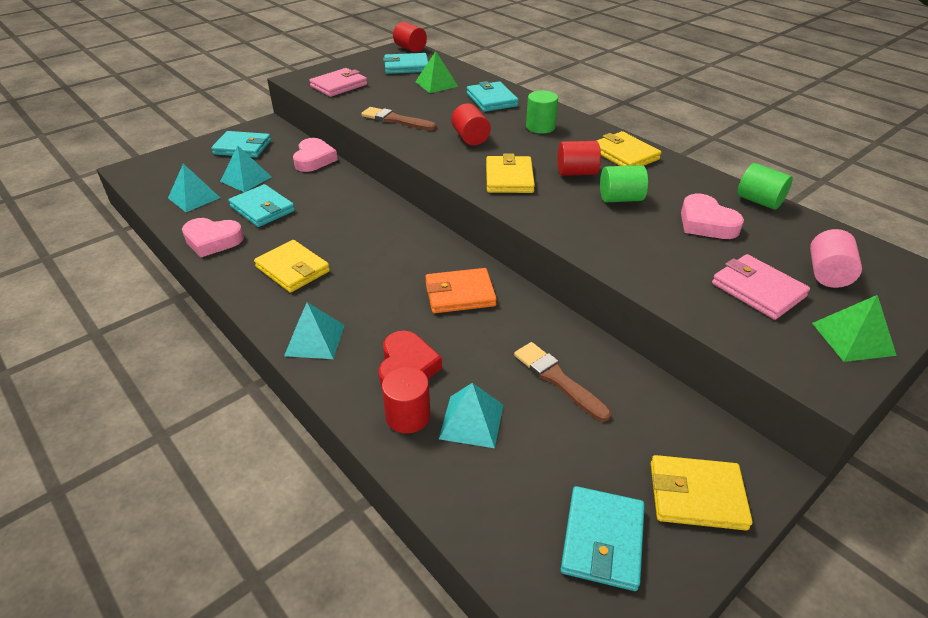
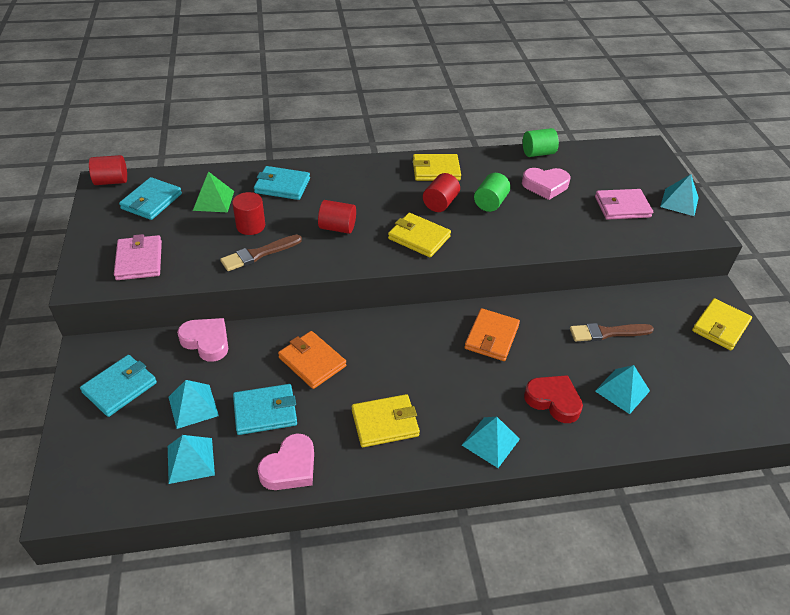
camera: 60 degrees left, 5 degrees up
(333, 209) = (312, 362): none -> orange wallet
(408, 416) = (601, 420): red cylinder -> red cylinder (250, 226)
(540, 127) = (356, 185): green cylinder -> none
(602, 540) = (734, 379): turquoise wallet -> none
(827, 274) = (623, 175): pink cylinder -> none
(853, 339) = (679, 202): green pyramid -> turquoise pyramid

